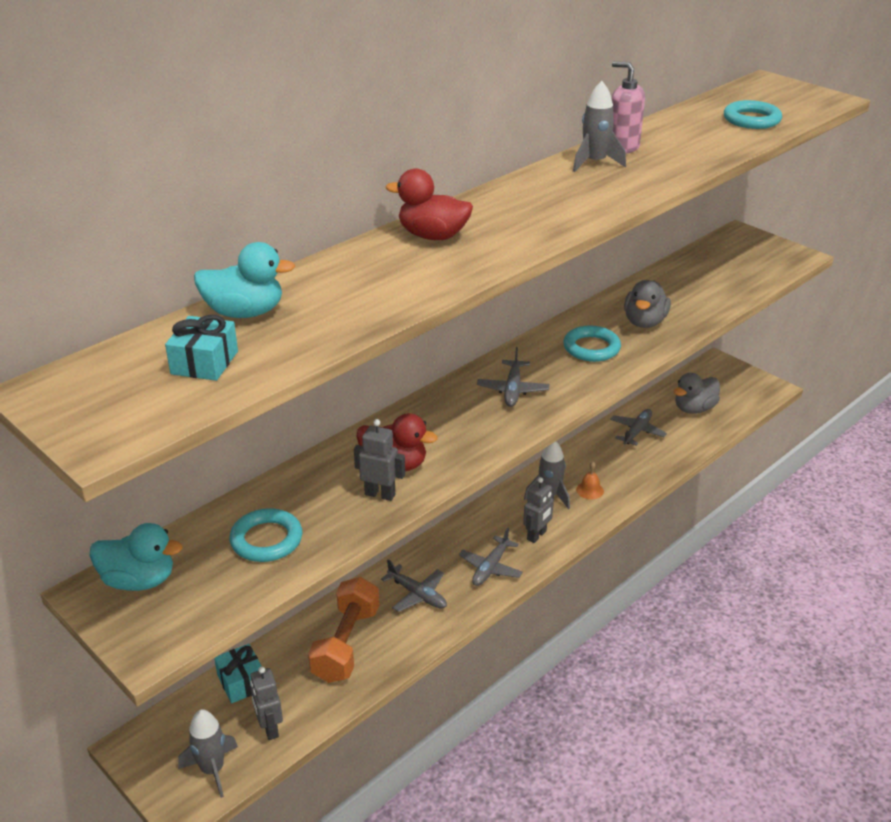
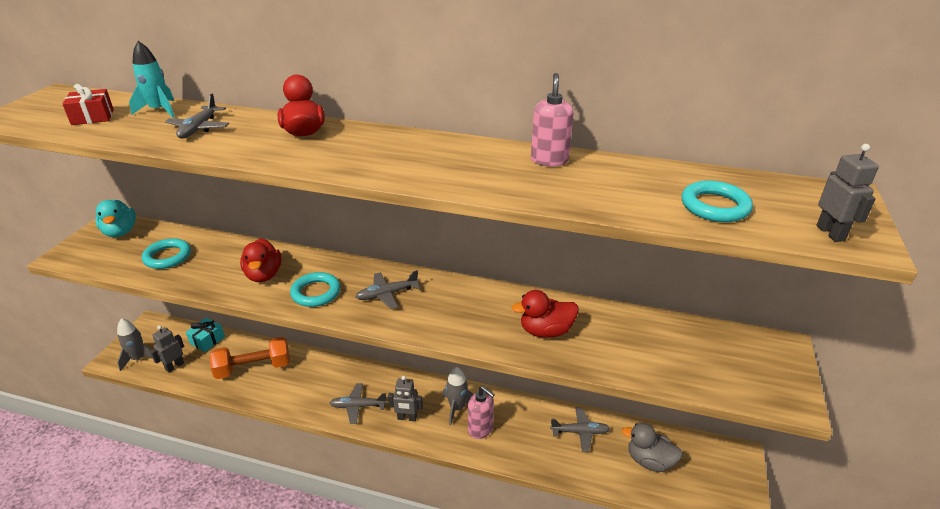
camera: 60 degrees right, 0 degrees up
(204, 362) = (92, 117): turquoise gift -> red gift
(245, 312) = (159, 110): turquoise duck -> turquoise rocket
(380, 494) = (229, 280): grey robot -> grey robot (830, 233)
(417, 594) = (312, 381): grey plane -> grey plane (199, 128)
(590, 490) = (480, 429): orange bell -> pink soap dispenser
(591, 348) = (477, 314): turquoise ring -> turquoise ring (316, 293)
(594, 163) = (500, 156): grey rocket -> none
(644, 322) = (546, 331): grey duck -> red duck

